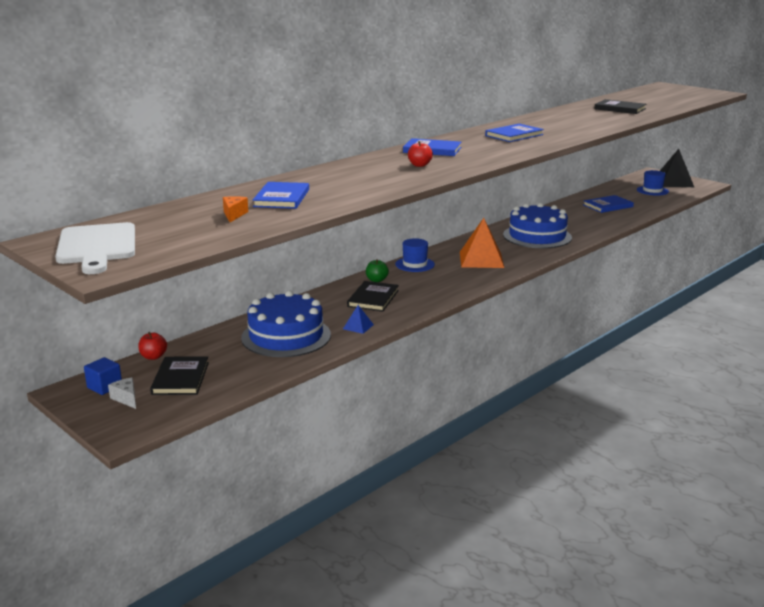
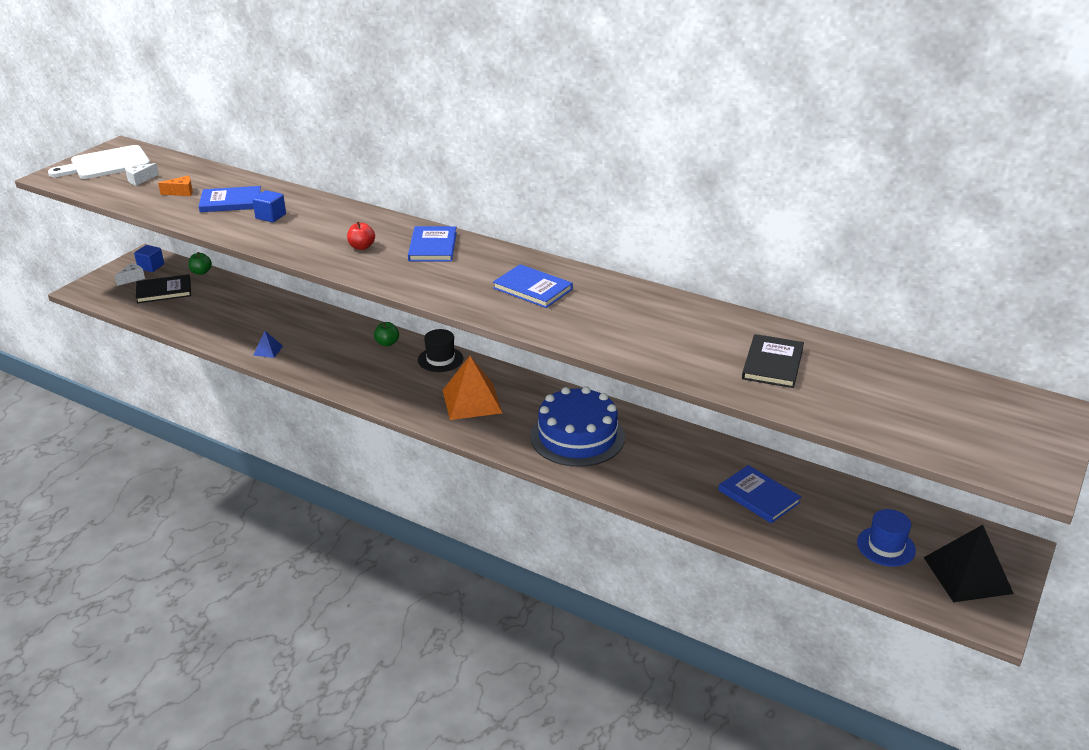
camera: 75 degrees right, 10 degrees up
(153, 357) = (201, 272): red apple -> green apple
(174, 231) = (140, 180): none -> white cheese
(286, 336) = (244, 319): blue cake -> none
(331, 187) = (270, 216): none -> blue cube
(373, 298) = (337, 348): black book -> none
(415, 264) = (440, 359): blue hat -> black hat

